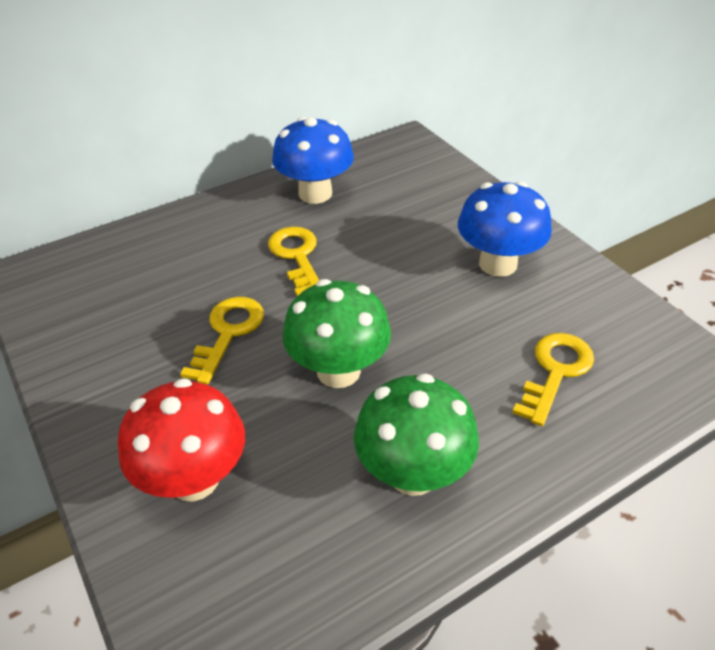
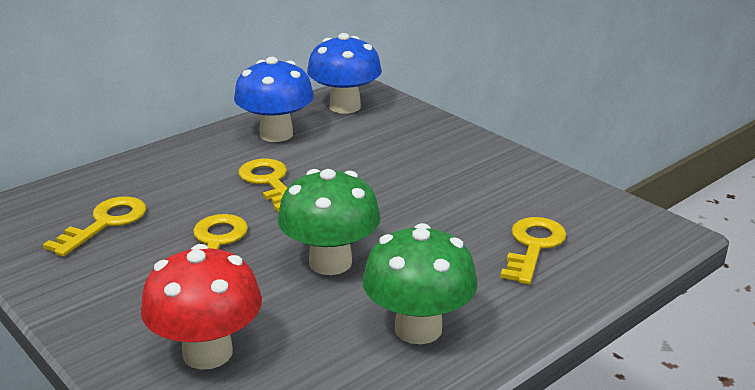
camera: 10 degrees left, 15 degrees down
(129, 295) = (104, 223): none -> yellow key
(498, 264) = (464, 174): blue mushroom -> blue mushroom (345, 107)

